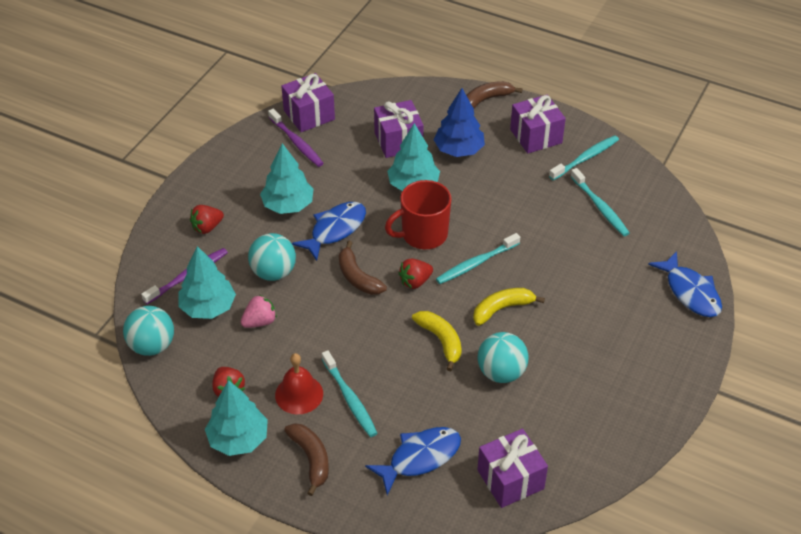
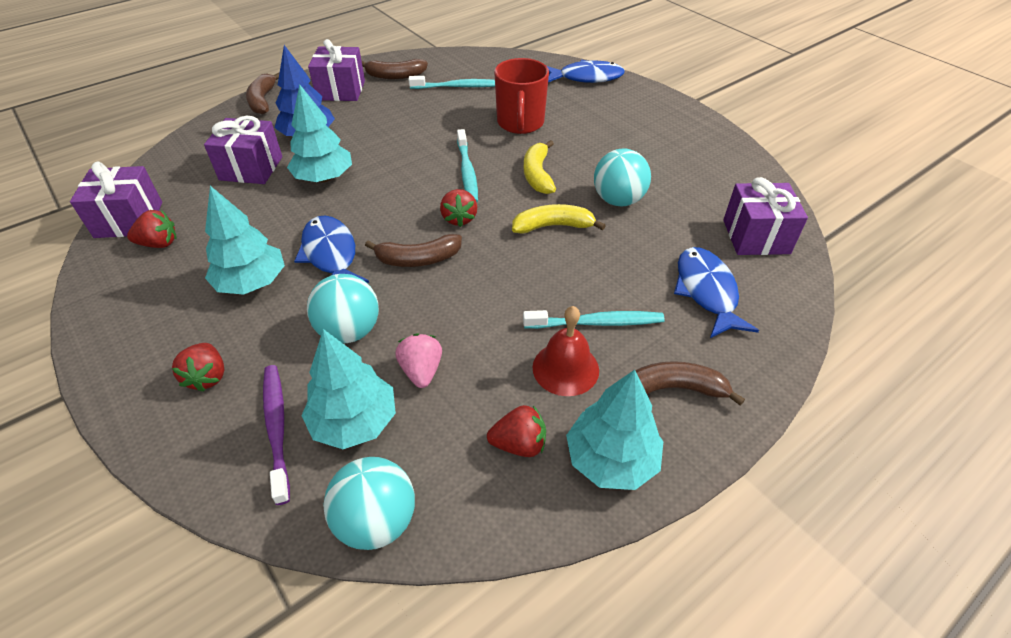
camera: 65 degrees left, 0 degrees up
(296, 142) = (159, 243): purple toothbrush -> red strawberry
(423, 235) = (399, 193): red mug -> red mug (520, 123)
(585, 158) = (395, 76): turquoise toothbrush -> brown banana

